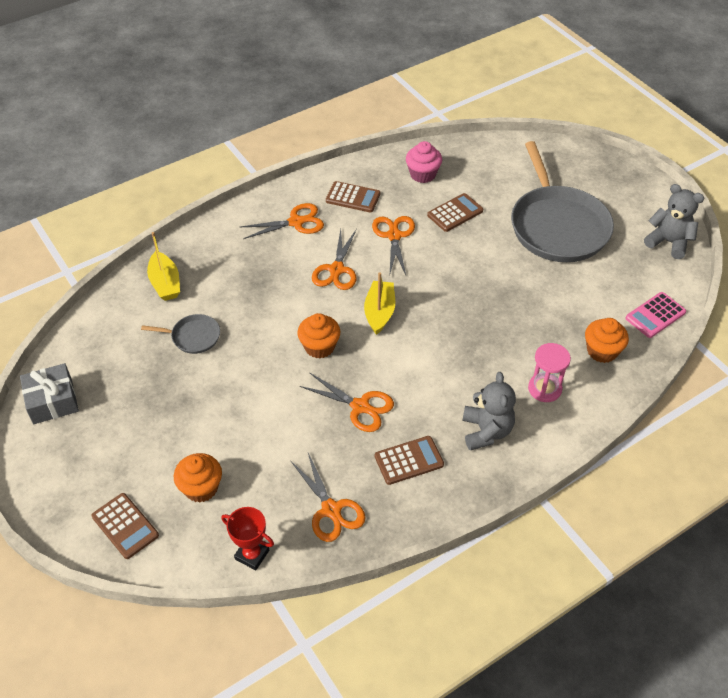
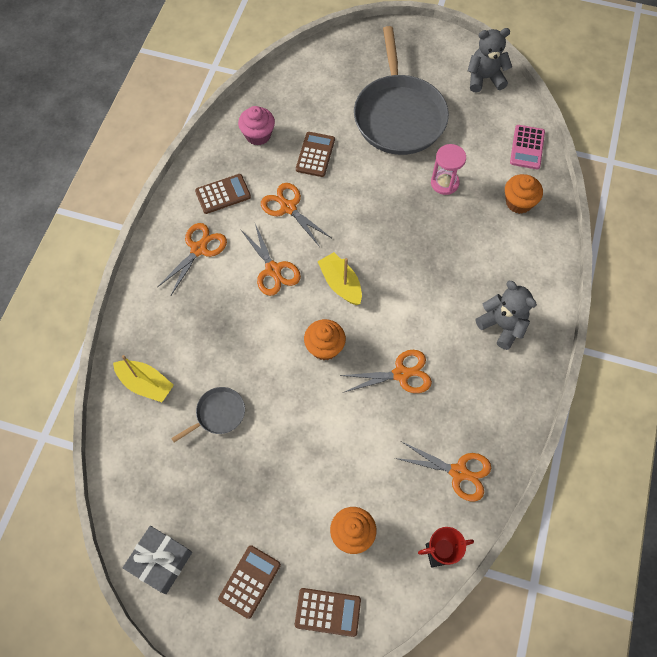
camera: 40 degrees left, 15 degrees up
(409, 460) = (473, 390): brown calculator -> brown calculator (249, 581)
(544, 389) = (509, 261): pink hourglass -> pink hourglass (444, 183)
(557, 226) = (399, 115): grey pan -> grey pan turned 45 degrees clockwise

